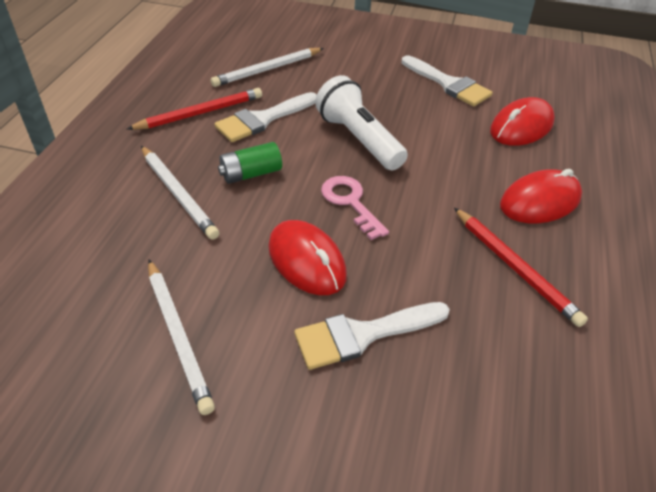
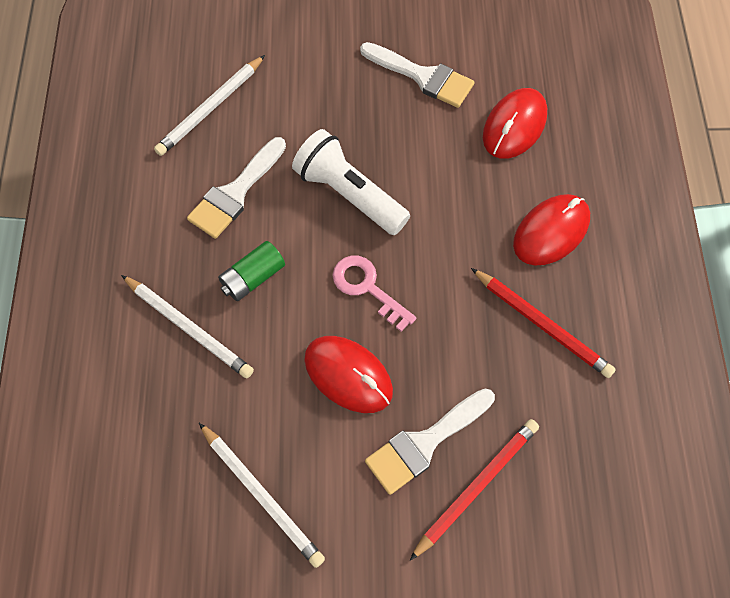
camera: 15 degrees left, 20 degrees up
(200, 113) = (162, 202): red pencil -> red pencil (476, 487)

